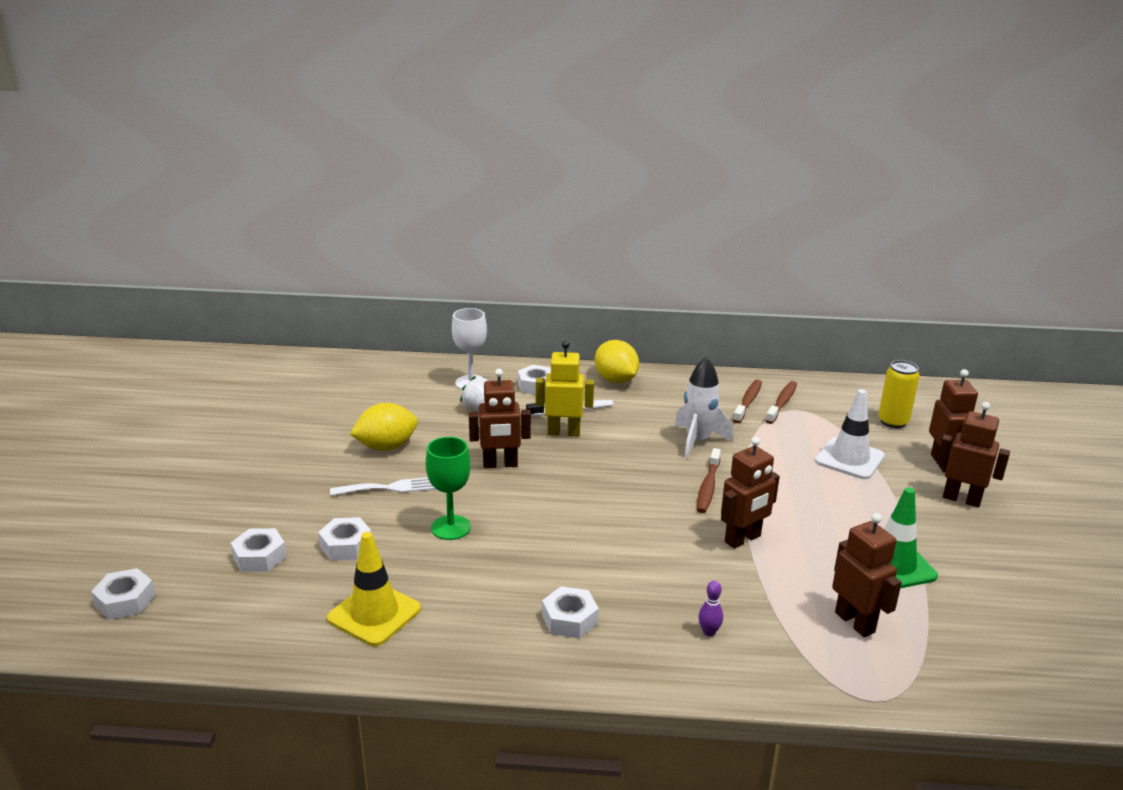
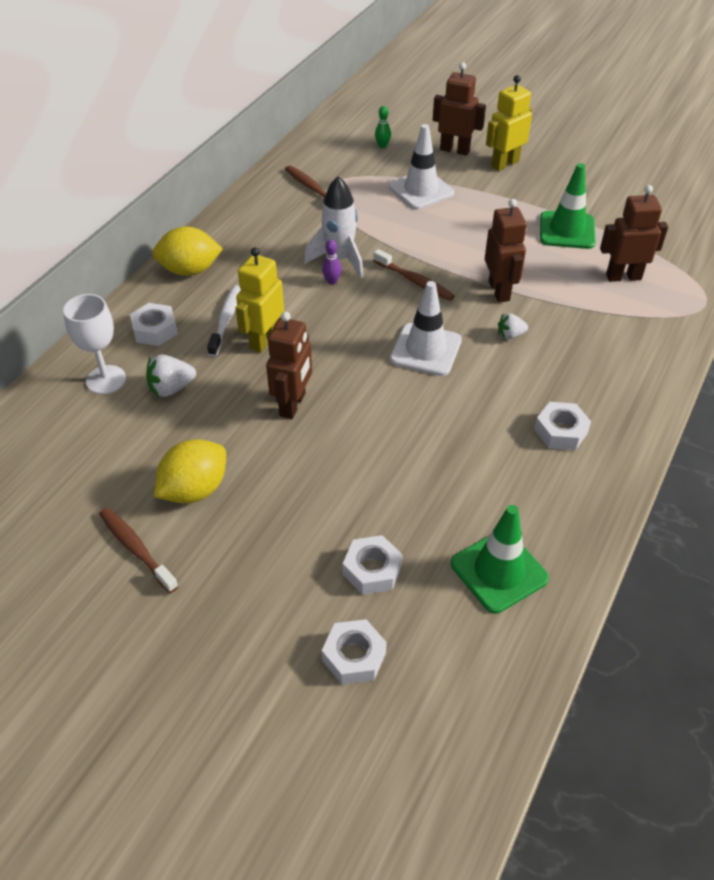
camera: 65 degrees left, 20 degrees up
(125, 601) = (377, 815): white nut -> none
(374, 614) = (499, 571): yellow traffic cone -> green traffic cone
(386, 447) = (194, 489): yellow lemon -> yellow lemon turned 45 degrees clockwise
(390, 488) = (283, 506): white fork -> none
(451, 527) = (384, 474): green goblet -> none
(619, 514) = (426, 350): none -> white traffic cone
(682, 559) = (510, 335): none -> white strawberry
(709, 632) = (607, 355): purple bowling pin -> purple bowling pin (332, 281)
(748, 402) = (295, 205): brown toothbrush -> brown toothbrush (136, 549)
(893, 422) = (382, 146): yellow can -> green bowling pin
(961, 499) = (504, 163): brown robot -> yellow robot

